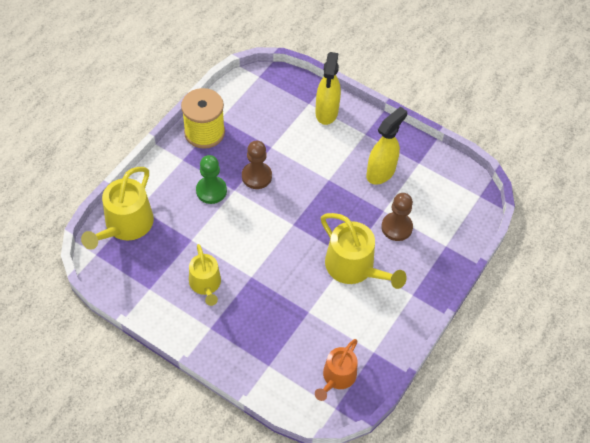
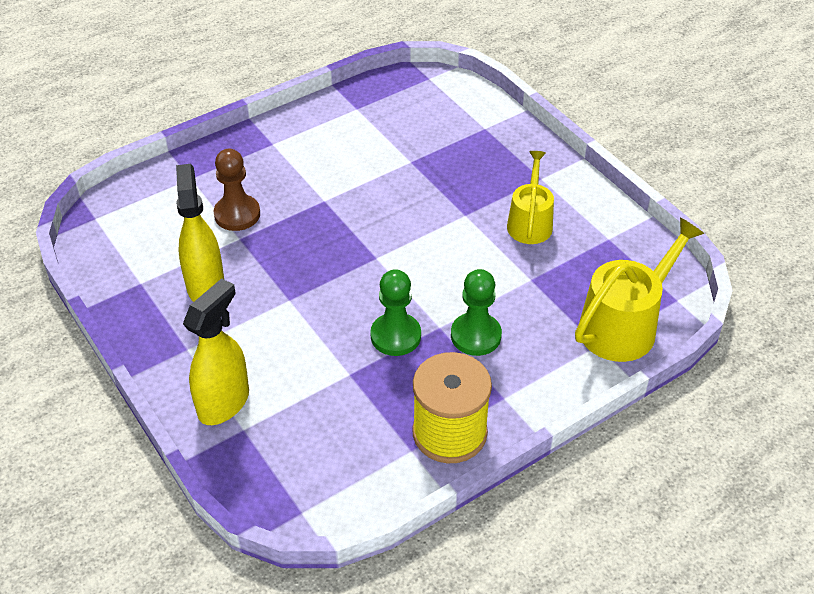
camera: 155 degrees left, 10 degrees down
(256, 176) = (395, 336): brown pawn -> green pawn
(337, 377) = (412, 99): orange watering can -> none
(354, 267) = (325, 188): yellow watering can -> none
(381, 172) = (206, 286): yellow spray bottle -> yellow spray bottle turned 105 degrees clockwise

